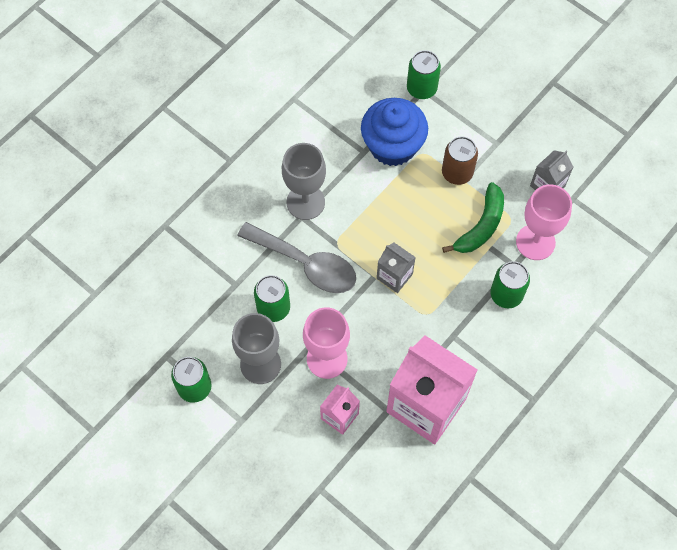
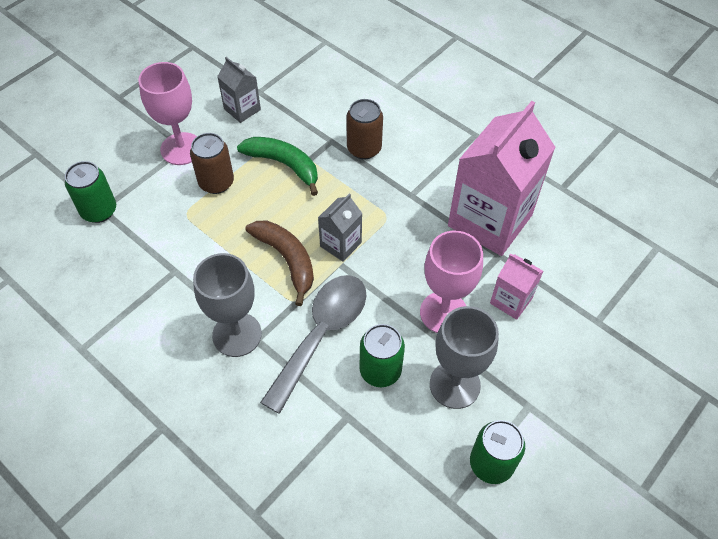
camera: 90 degrees left, 10 degrees down
(377, 234) = (287, 259): none -> brown banana
(392, 146) = (171, 241): blue cupcake -> none
(506, 294) = (364, 149): green can -> brown can
(535, 242) = (306, 122): pink goblet -> pink goblet (181, 149)

